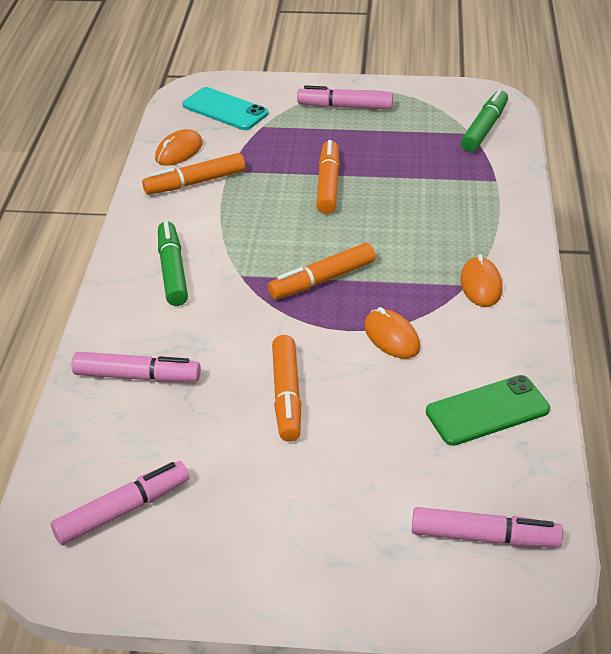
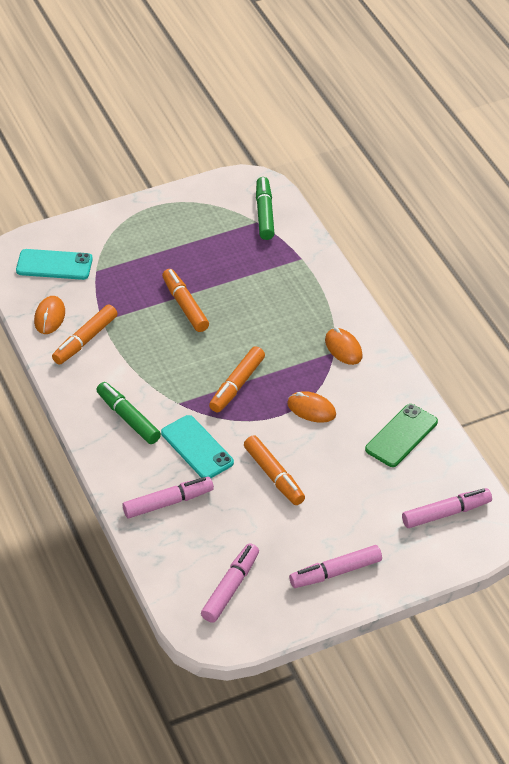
camera: 30 degrees left, 5 degrees up
(221, 329) = (197, 448): none -> turquoise phone
(345, 107) = (147, 229): pink marker -> pink marker (336, 572)

